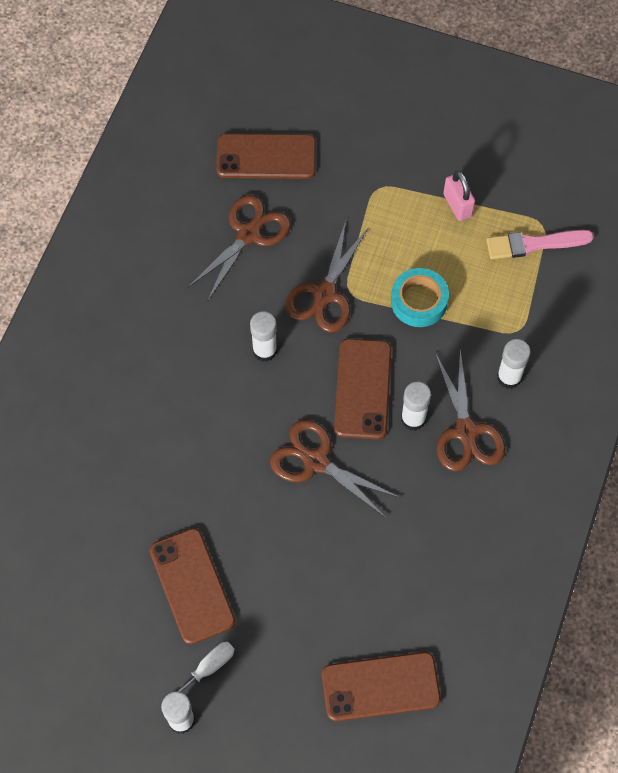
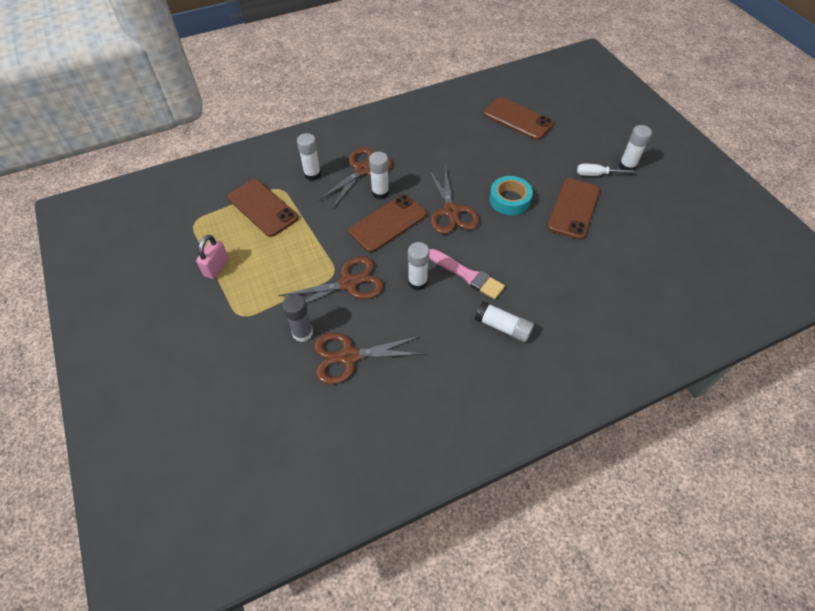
camera: 135 degrees left, 10 degrees down
(145, 373) = (503, 327): none -> white glue stick
(266, 157) = (276, 399): brown phone -> brown phone (262, 208)
(309, 219) = (302, 333): none -> grey glue stick
(419, 301) = (305, 238): turquoise tape -> turquoise tape (509, 200)
(534, 244) = (212, 217): pink brush -> pink brush (467, 275)

